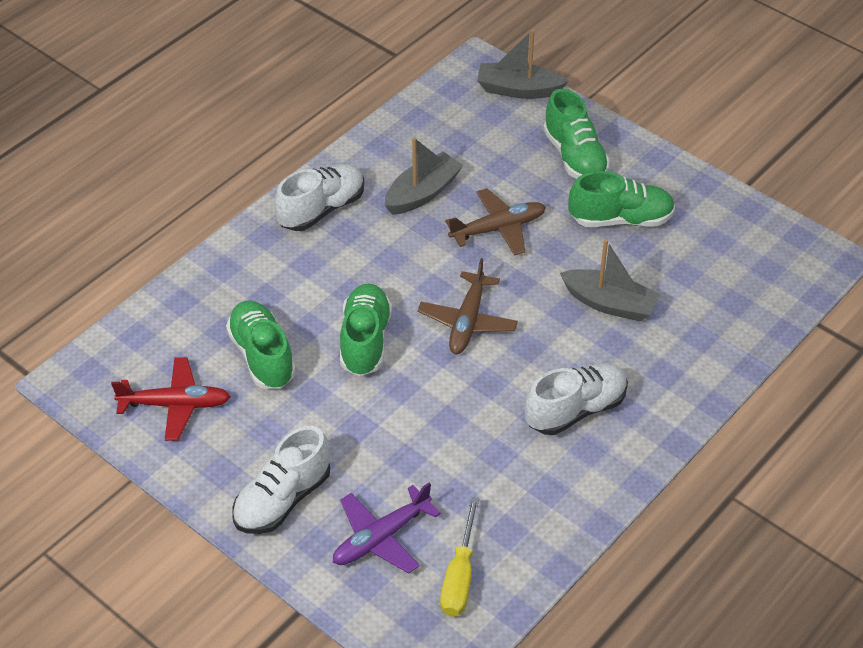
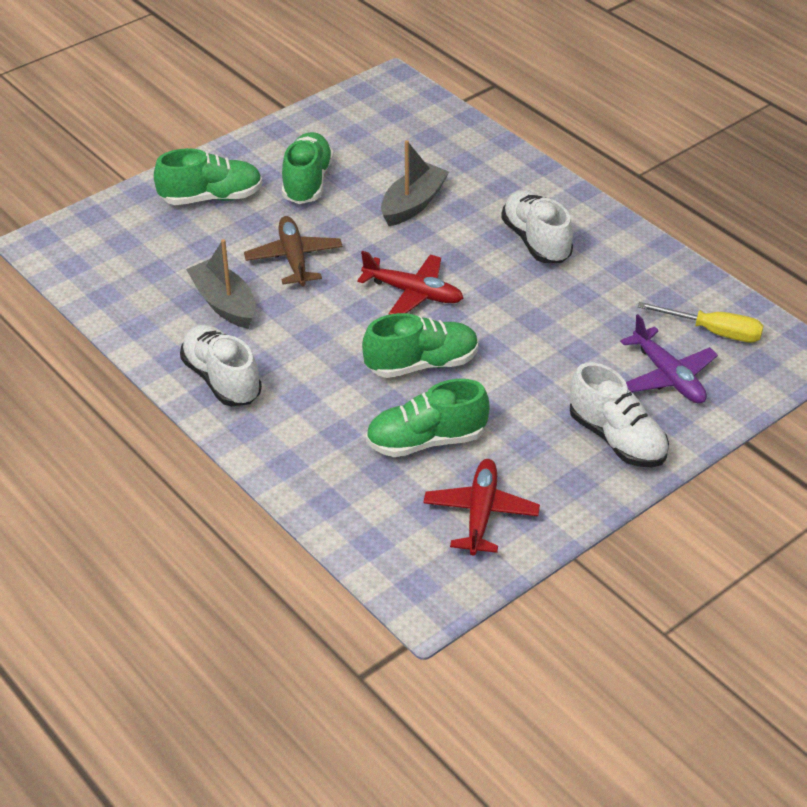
camera: 80 degrees left, 5 degrees down
(365, 341) = (422, 364): green shoe -> green shoe turned 150 degrees clockwise
(468, 321) = (413, 293): brown plane -> red plane
(518, 89) = (95, 220): grey boat -> none

